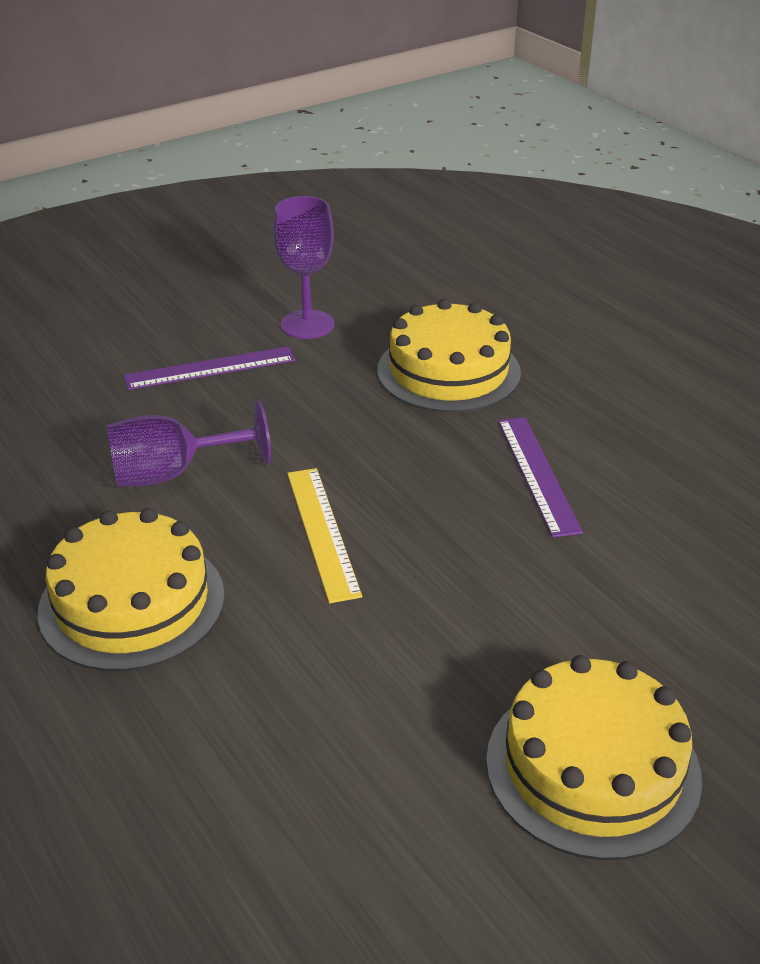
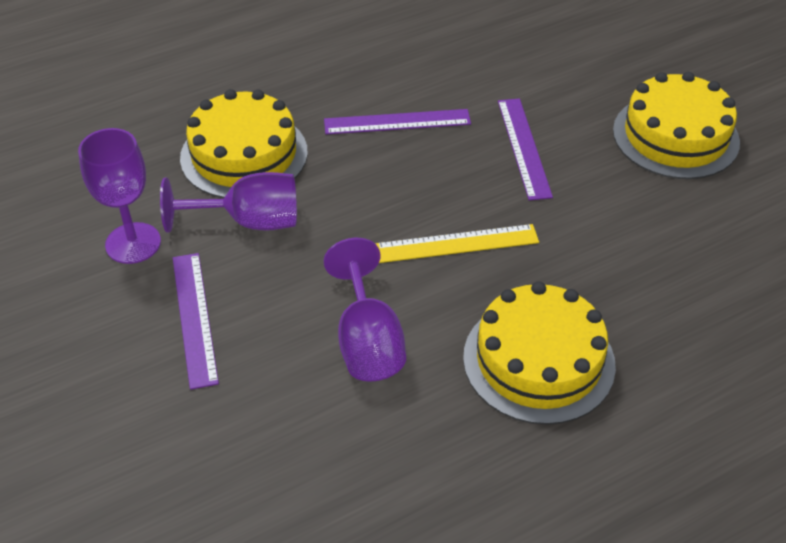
camera: 85 degrees left, 10 degrees up
(343, 385) = (250, 222): none -> purple goblet
(517, 589) = (524, 147): none -> purple ruler

